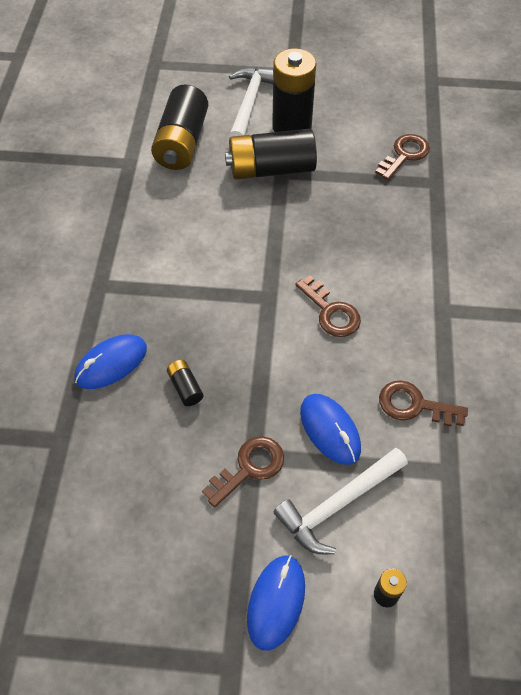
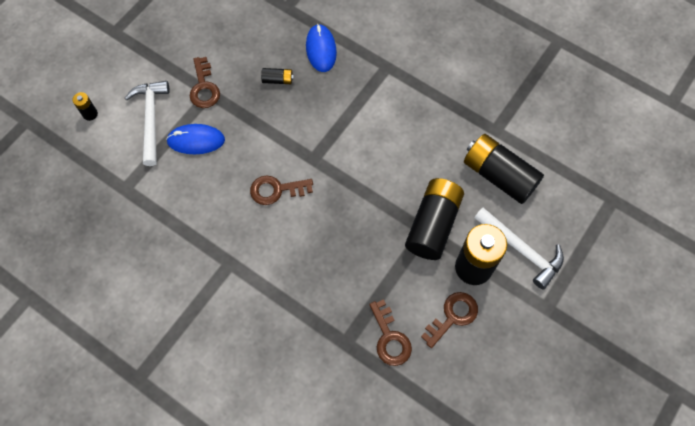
camera: 120 degrees right, 10 degrees up
(276, 602) = (126, 64): blue mouse -> none
(414, 405) = (177, 197): brown key -> brown key (453, 316)

